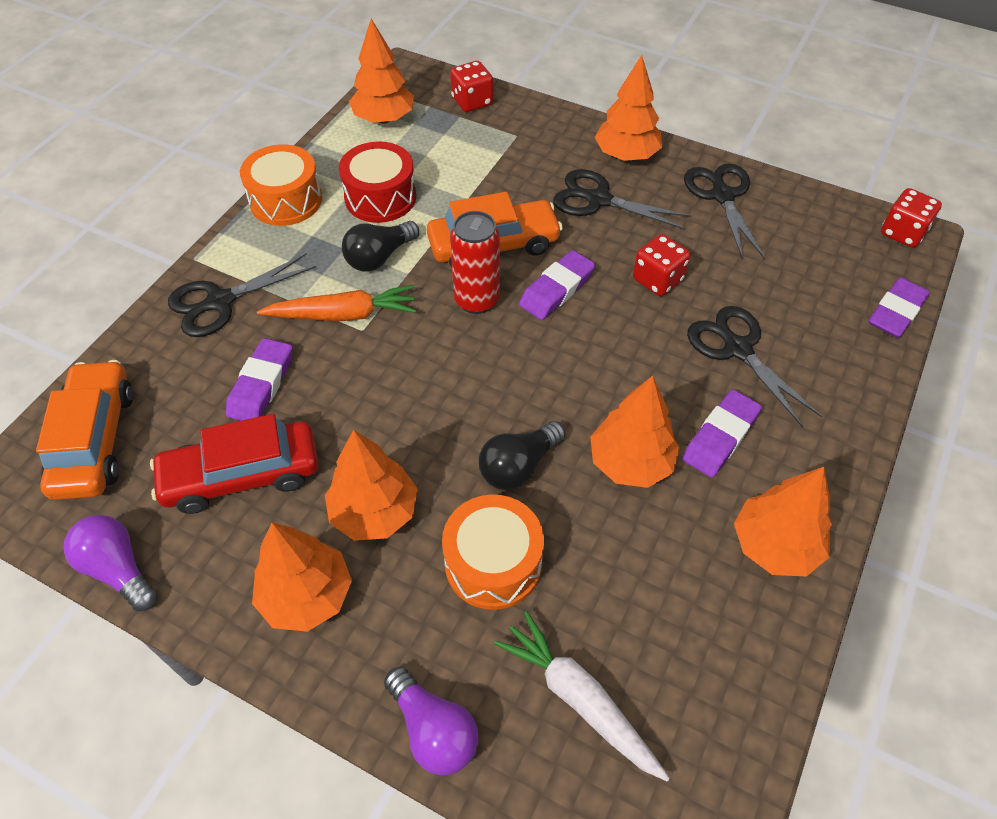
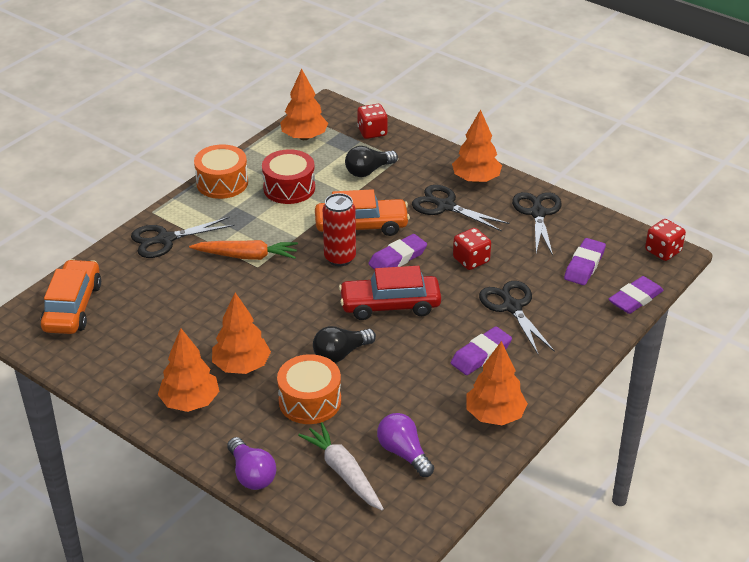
camera: 10 degrees right, 15 degrees down
(118, 569) = (78, 374): purple light bulb -> purple light bulb (404, 453)
(242, 475) = (162, 337): red car -> red car (390, 305)
(261, 385) = (184, 290): purple eraser -> purple eraser (584, 265)
(379, 257) = (279, 225): black light bulb -> black light bulb (368, 171)
(630, 462) = (415, 361): orange tree -> none

